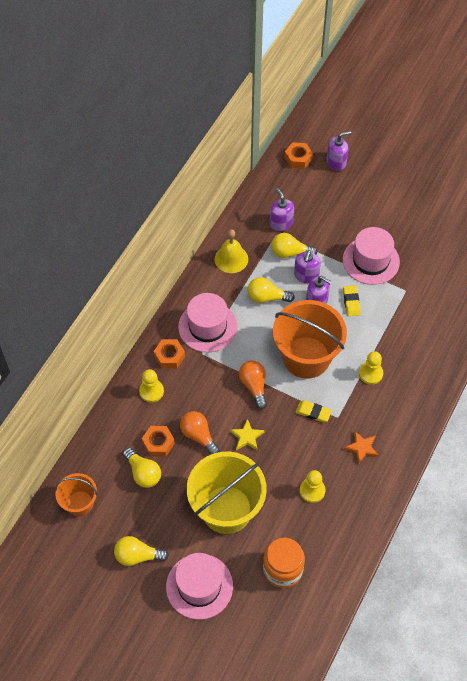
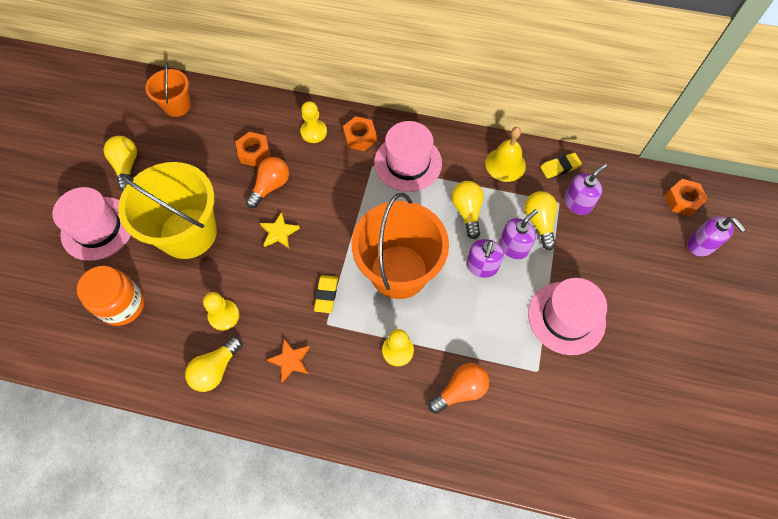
camera: 75 degrees right, 5 degrees up
(143, 473) = (218, 148): yellow light bulb -> yellow light bulb (216, 369)
(254, 386) = (345, 225): orange light bulb -> orange light bulb (460, 390)
(306, 275) = (513, 247): purple soap dispenser -> purple soap dispenser turned 135 degrees clockwise
(351, 302) = (494, 306): yellow eraser -> yellow eraser (560, 167)

